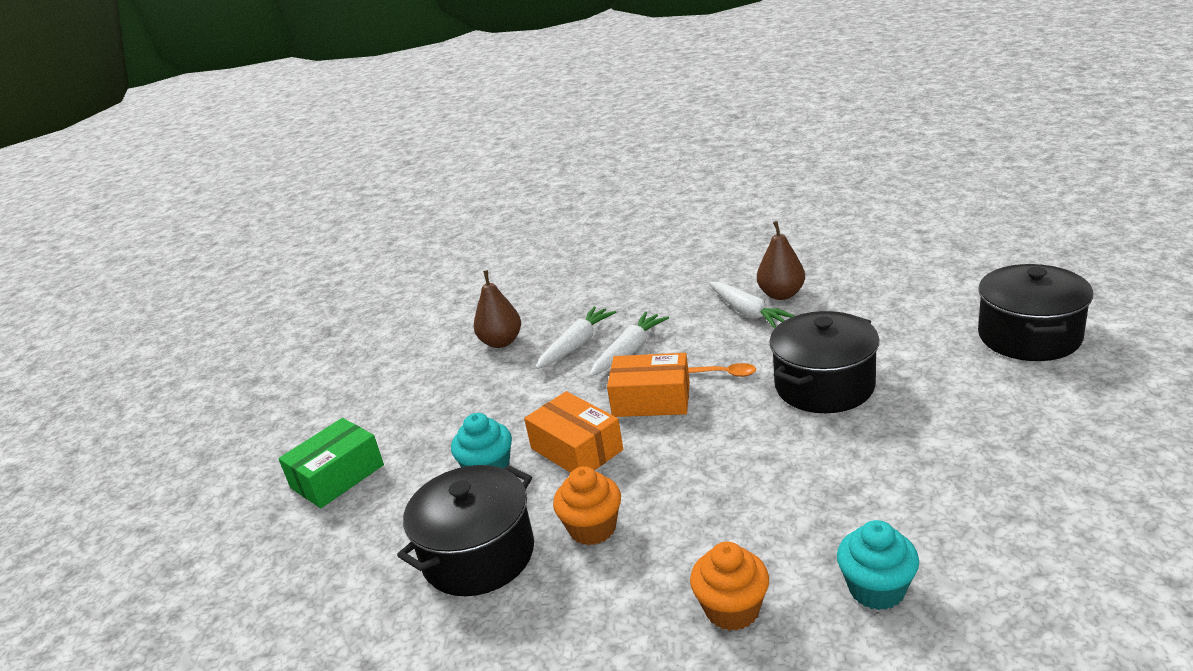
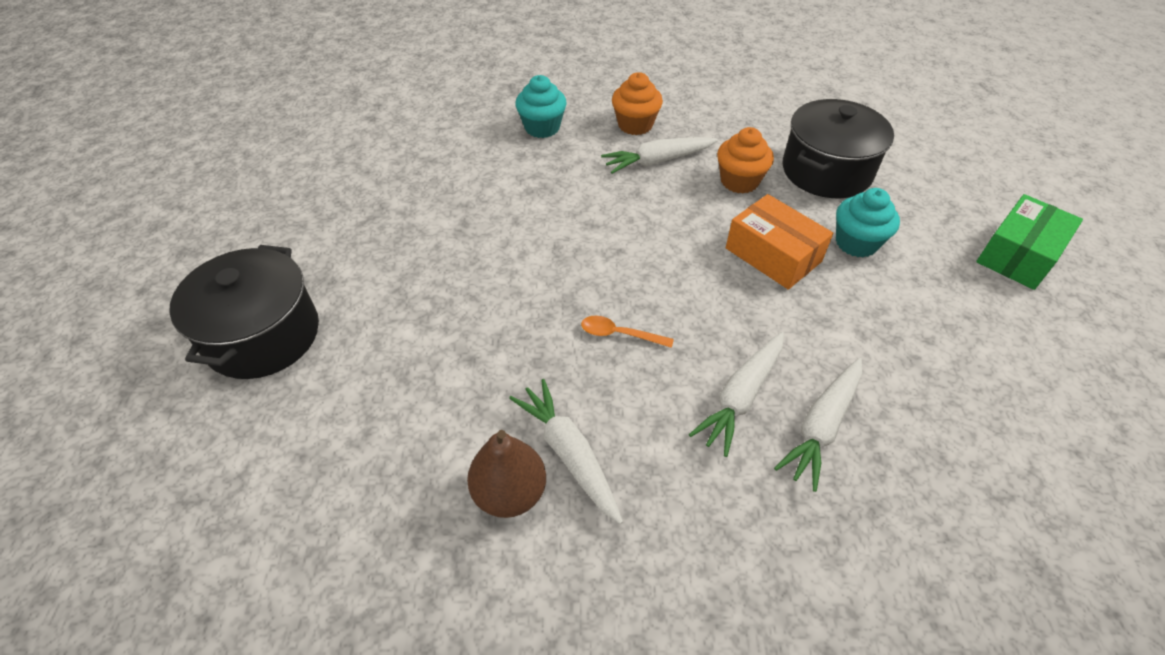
camera: 175 degrees right, 20 degrees up
(501, 342) = (947, 457): brown pear -> none
(651, 400) = (703, 307): orange box -> none
(695, 547) = (658, 161): none -> white carrot
(824, 386) = (513, 298): black pot -> none

